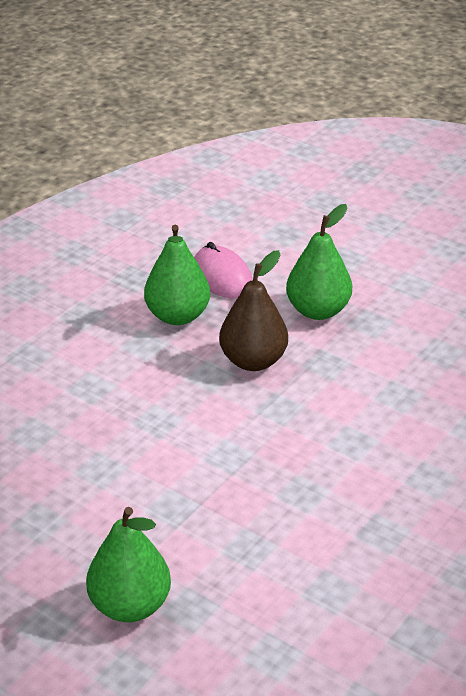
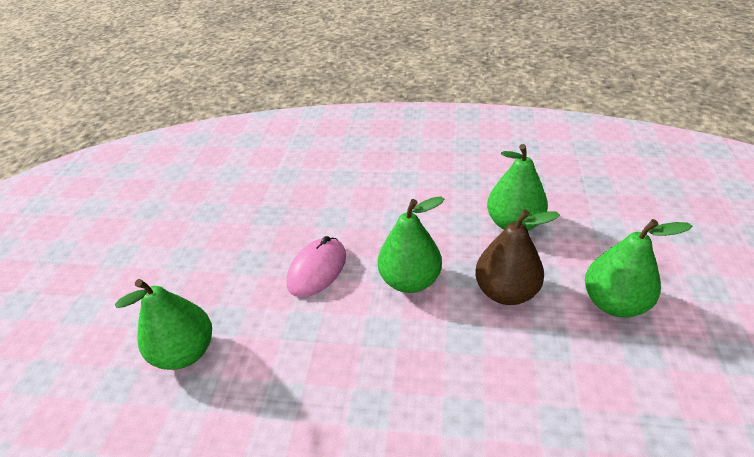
camera: 65 degrees right, 5 degrees up
(184, 413) = (410, 280): none -> green pear
(222, 277) = (585, 224): pink mouse -> pink mouse (317, 269)

